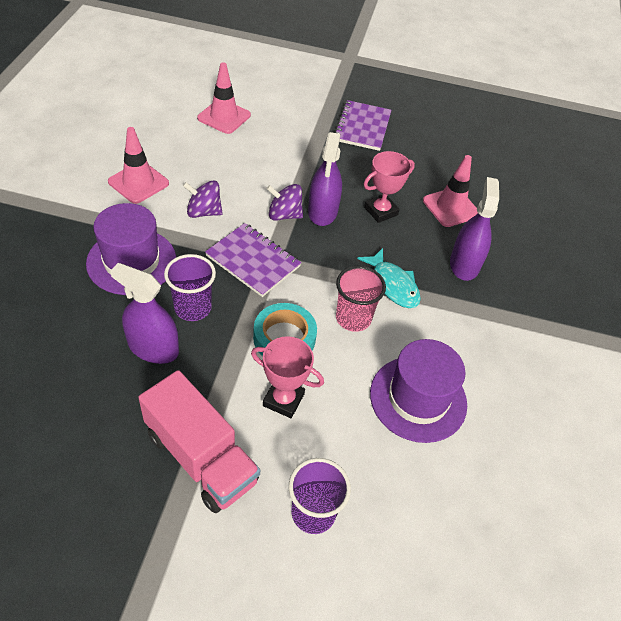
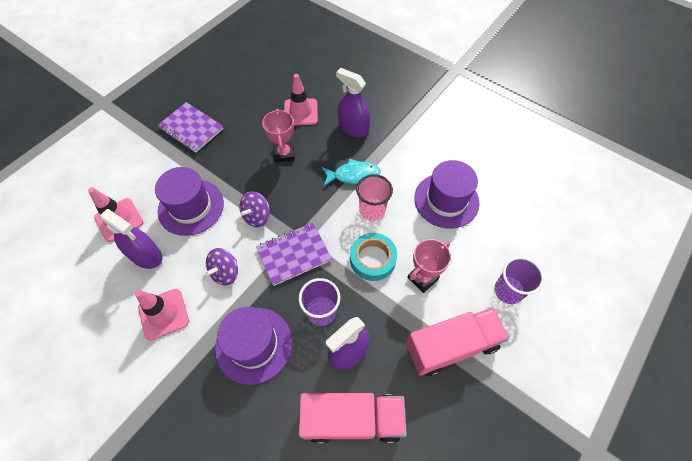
camera: 60 degrees left, 10 degrees up
(75, 374) = (352, 419): none -> pink truck
(266, 160) = (191, 207): none -> purple hat
(322, 211) = (266, 190): purple spray bottle -> purple spray bottle (146, 255)

